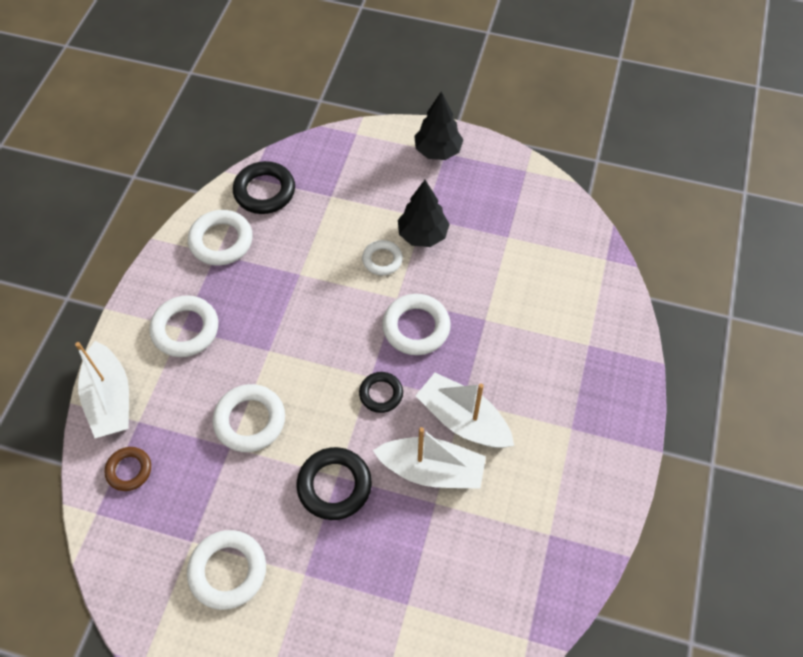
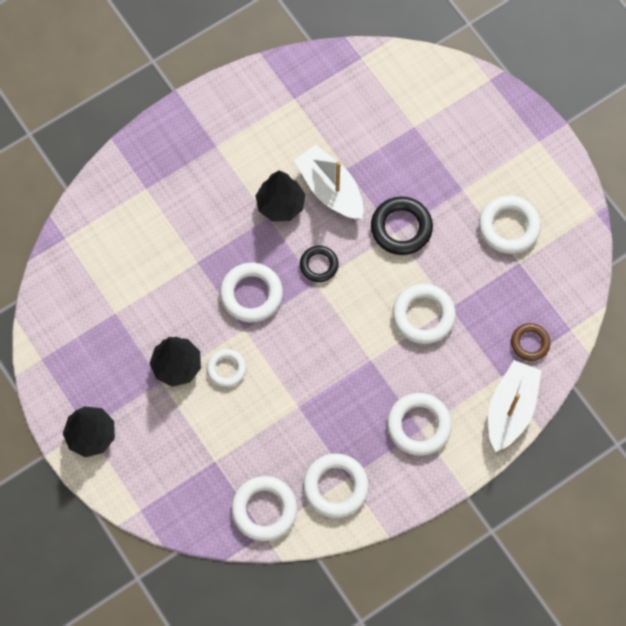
camera: 140 degrees left, 10 degrees up
(264, 191) = (264, 509): black ring -> white ring
(463, 420) = (280, 205): white boat -> black tree

